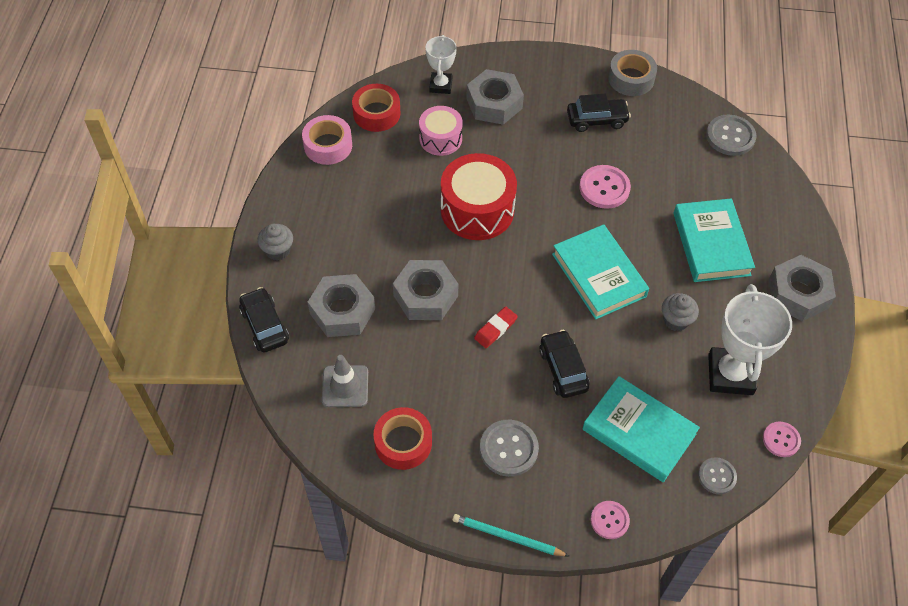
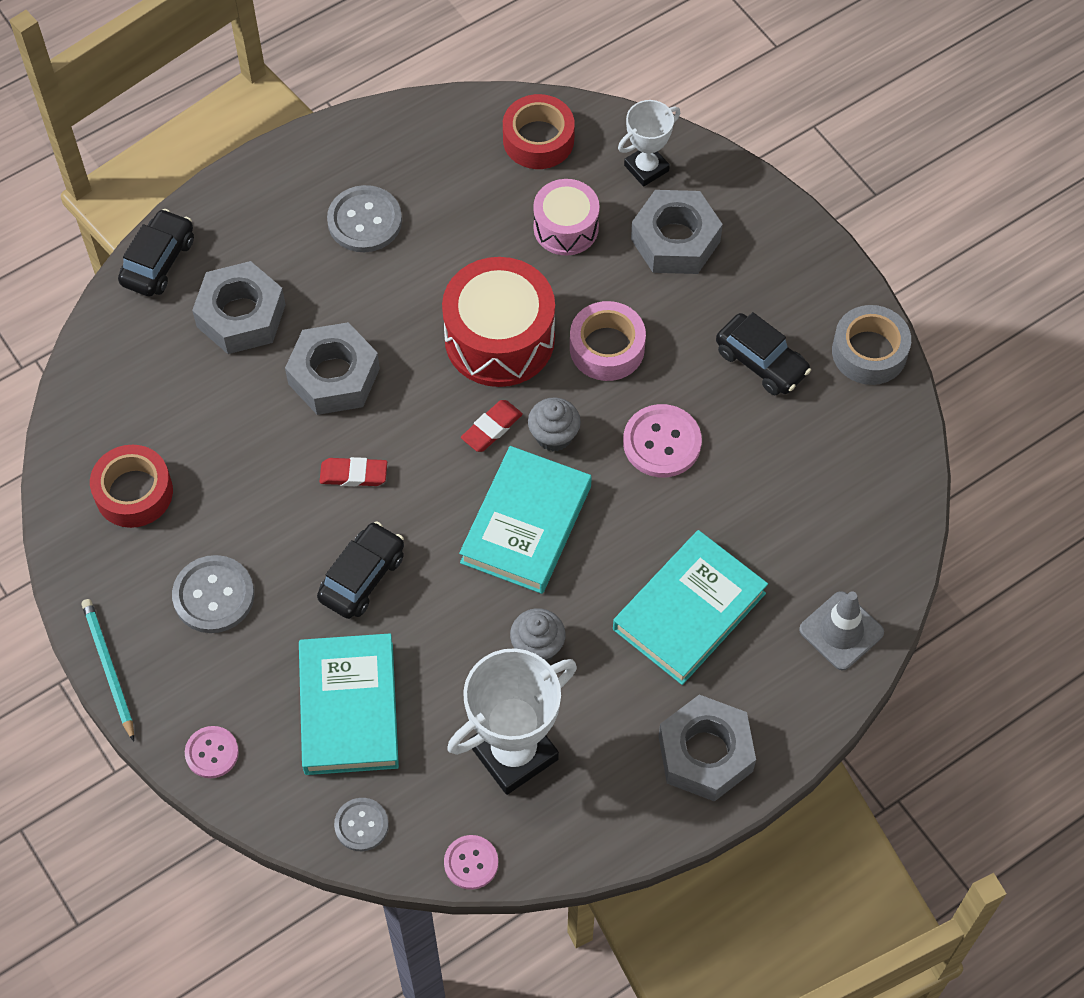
camera: 50 degrees right, 5 degrees up
(278, 250) = (261, 198): grey cupcake -> grey cupcake (554, 436)
(328, 145) = (445, 131): pink tape -> pink tape (607, 348)
(345, 386) = (152, 389): grey traffic cone -> grey traffic cone (841, 631)
(527, 250) = (491, 428): none -> red eraser
(730, 136) = (887, 522): grey button -> grey button (364, 221)

